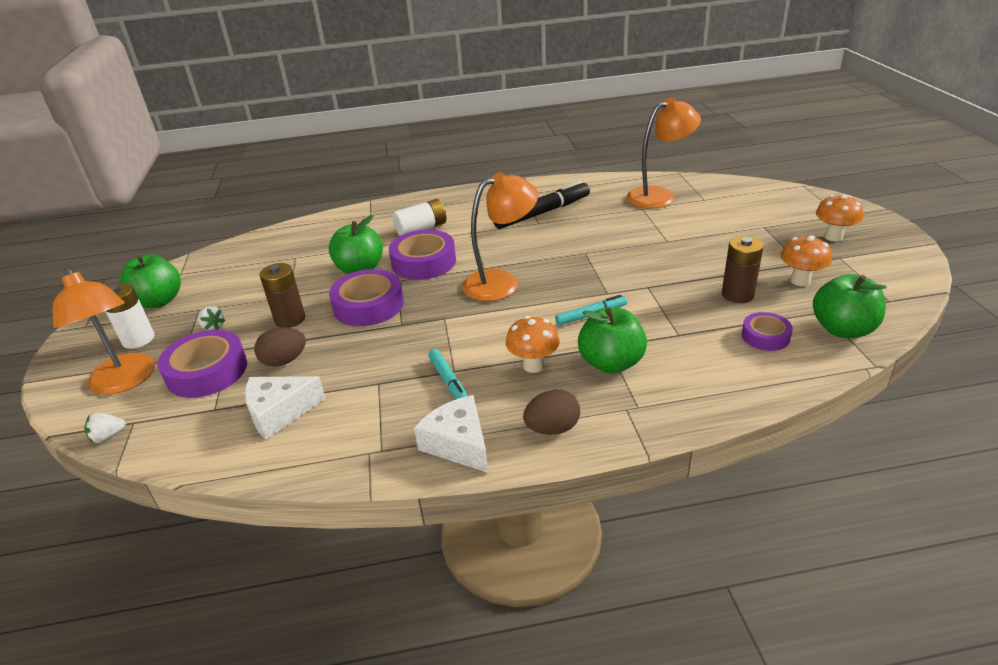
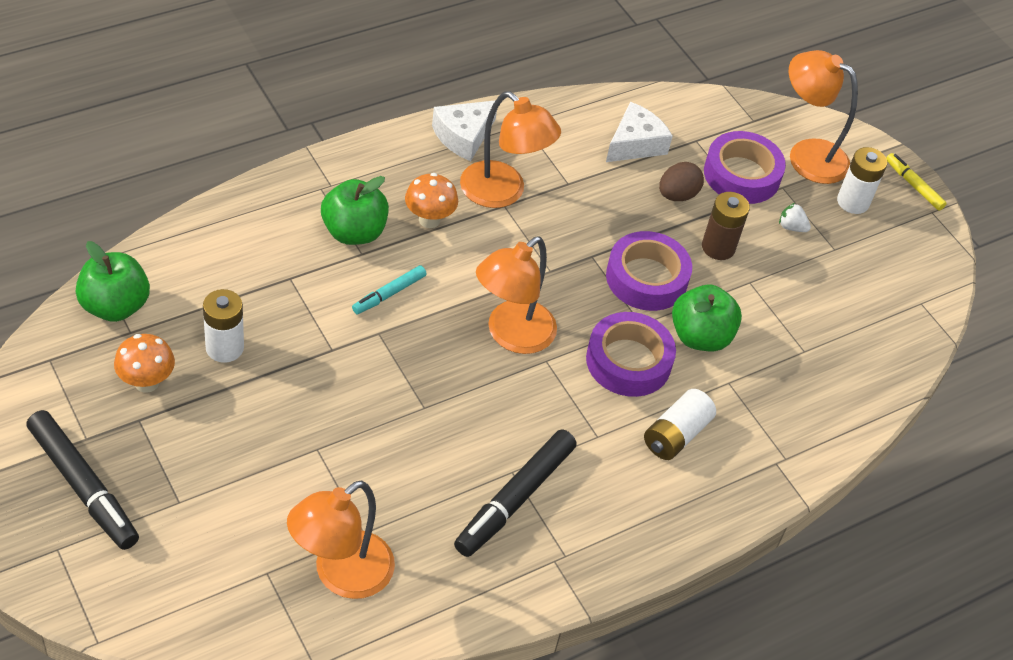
camera: 150 degrees right, 15 degrees up
(69, 346) = (913, 185): none -> yellow marker
(108, 436) = (760, 106): white strawberry -> none
(159, 301) = (893, 255): green apple -> none
(449, 381) = (503, 193): turquoise marker -> orange lamp
(458, 443) = (463, 136): white cheese -> white cheese turned 105 degrees clockwise
(552, 428) = (390, 158): brown egg -> none
(737, 294) = (224, 348): brown battery -> white battery
(765, 336) = (199, 286): purple tape -> none
(833, 237) = (83, 486): orange mushroom -> black marker

